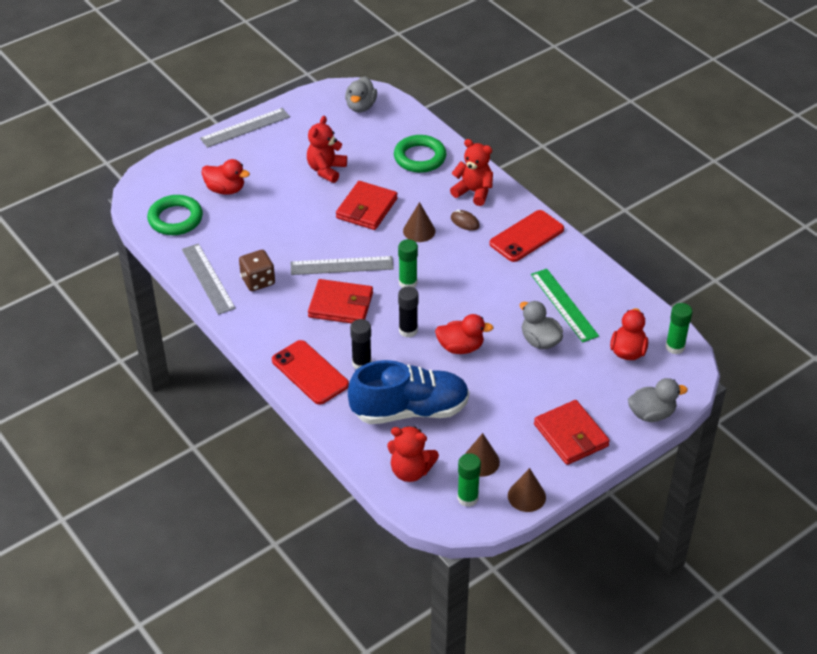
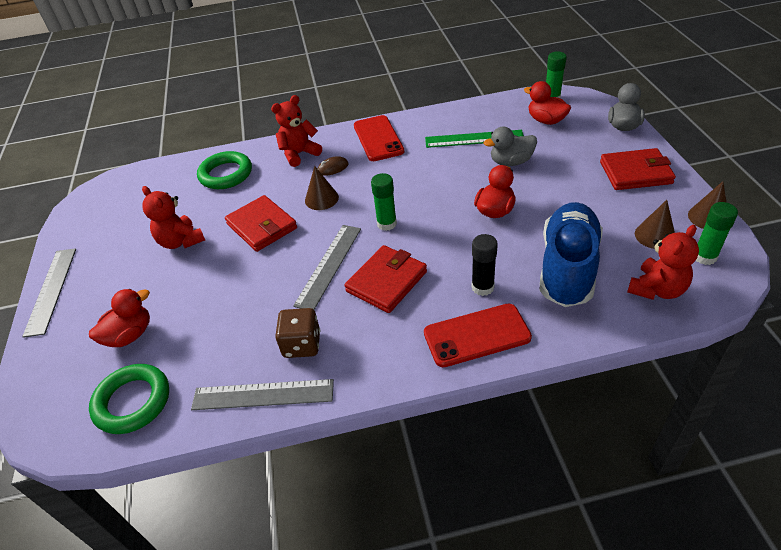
camera: 60 degrees left, 0 degrees up
(361, 106) = (119, 194): grey duck -> none
(408, 330) = (453, 240): black glue stick -> none

